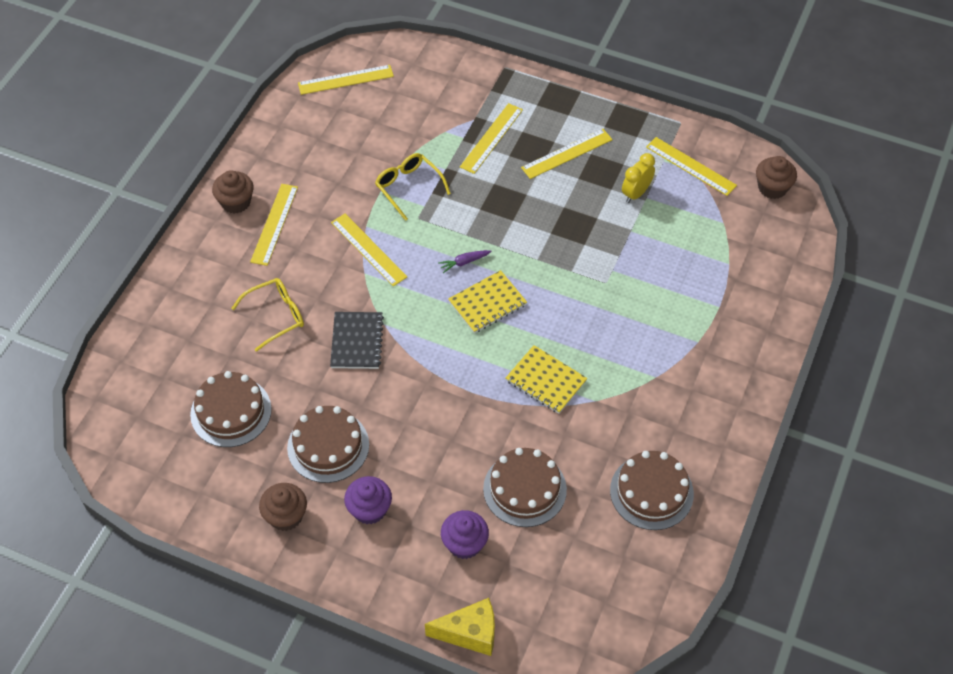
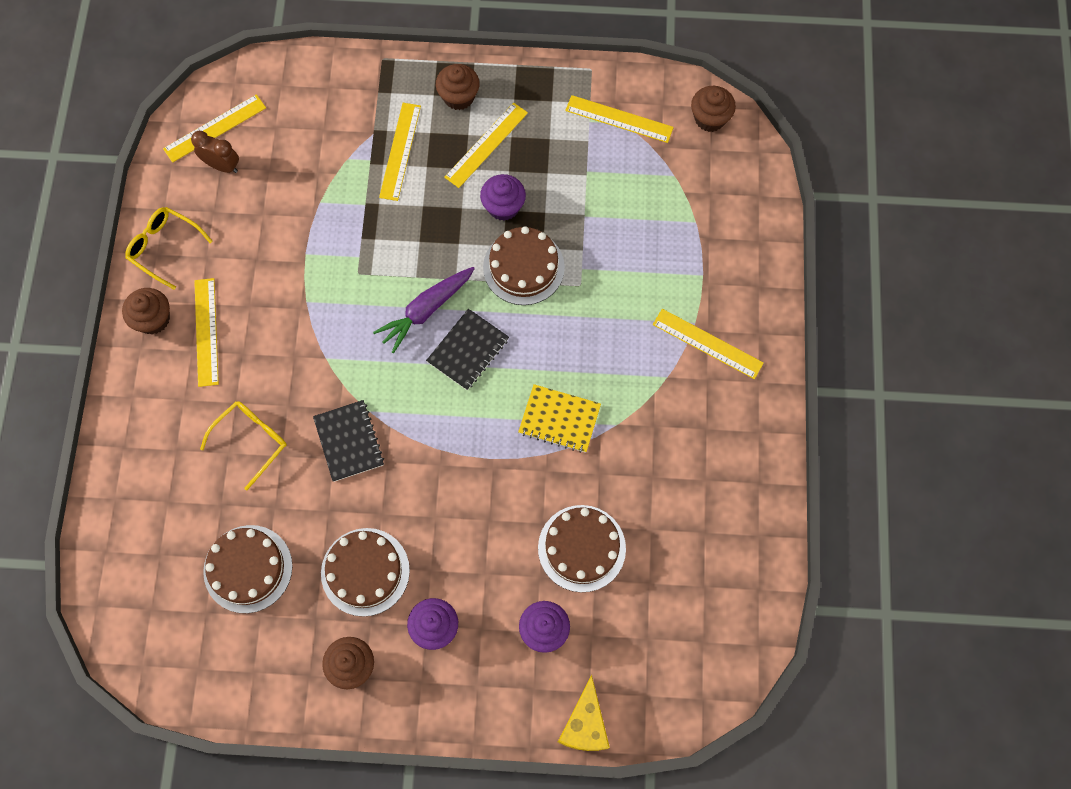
camera: 20 degrees left, 15 degrees up
(340, 108) = (222, 166): none -> brown clock
(368, 249) = (319, 329): yellow ruler -> yellow ruler (707, 344)
(408, 187) = (334, 240): yellow glasses -> yellow glasses (164, 247)
(464, 262) = (426, 310): purple carrot -> purple carrot, size x1.99
(470, 633) = (584, 724): yellow cheese -> yellow cheese turned 120 degrees clockwise
(487, 303) = (468, 350): yellow notebook -> black notebook
(558, 112) = (459, 97): none -> brown cupcake
(563, 203) = (503, 206): none -> purple cupcake
(636, 193) = (574, 170): yellow clock -> none
(651, 492) = (706, 506): brown cake -> brown cake (523, 267)

